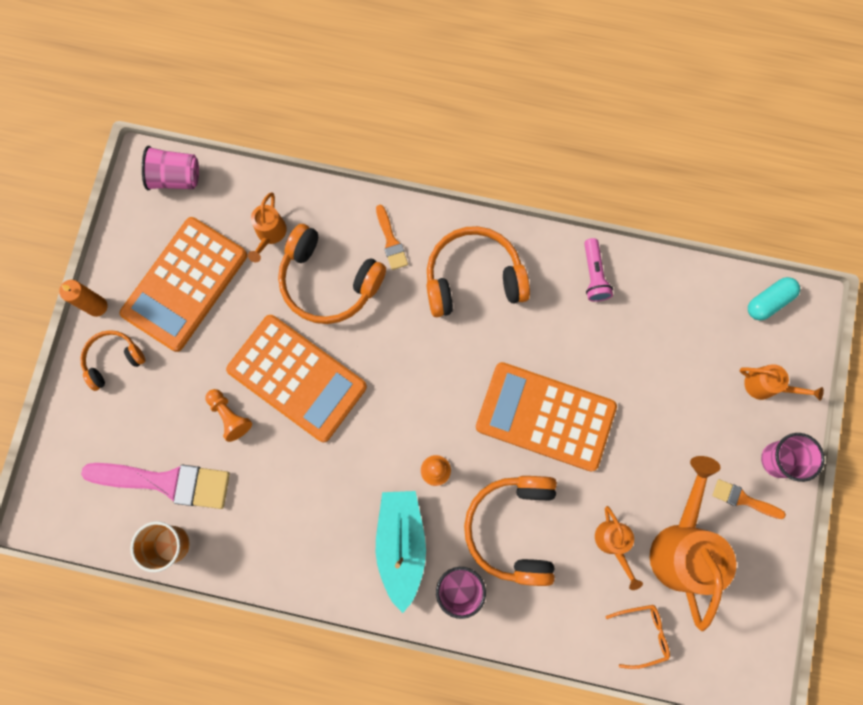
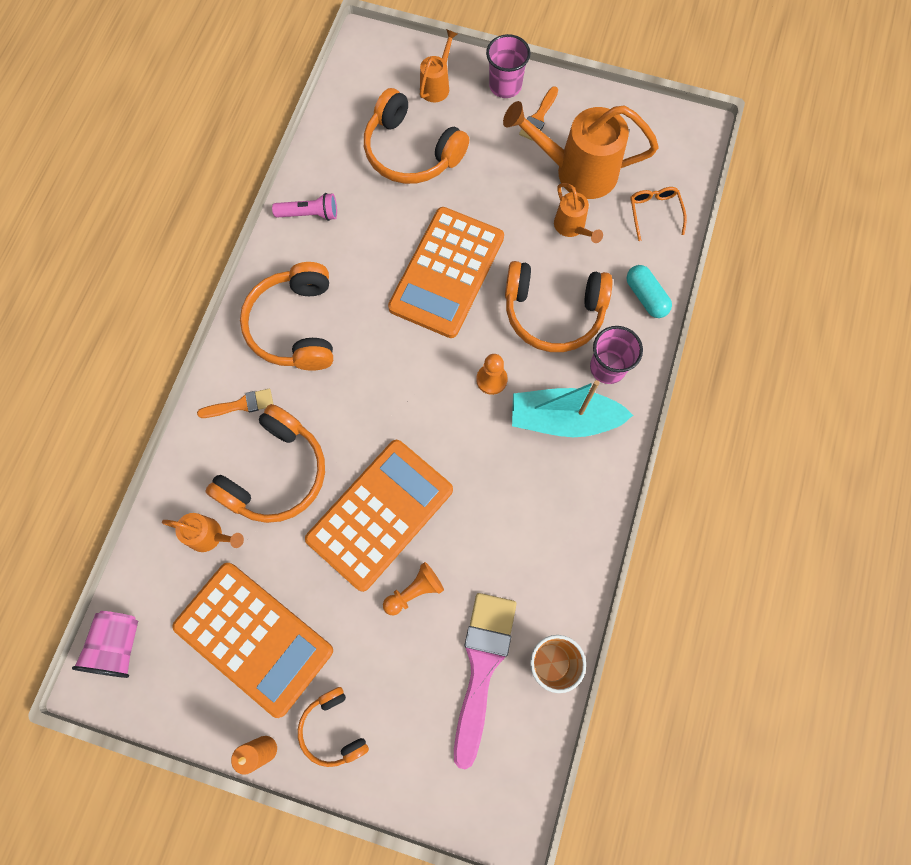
camera: 85 degrees left, 5 degrees down
(613, 543) = (572, 227): orange watering can -> orange watering can turned 75 degrees clockwise
(680, 367) = (411, 151): none -> orange headphones
(768, 301) = (358, 72): turquoise capsule -> turquoise capsule (646, 297)

